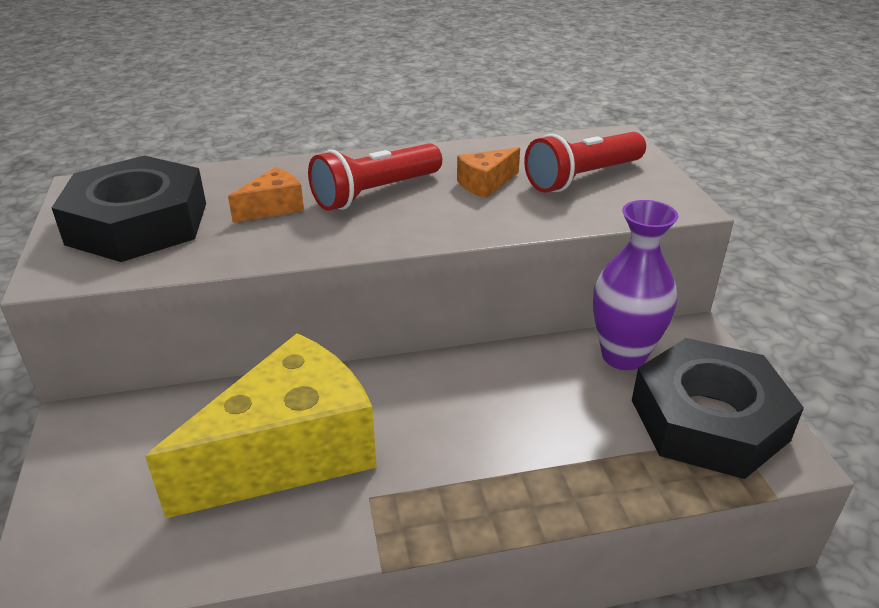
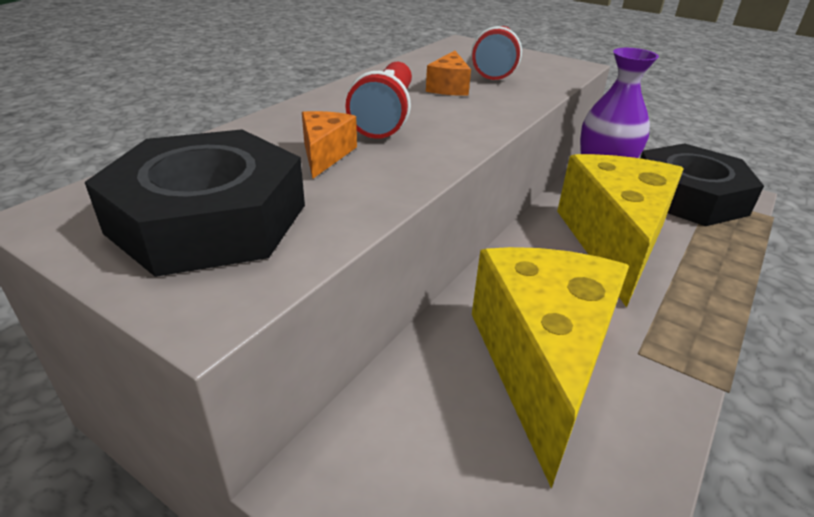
camera: 45 degrees left, 0 degrees up
(526, 411) = (614, 241): none -> yellow cheese

